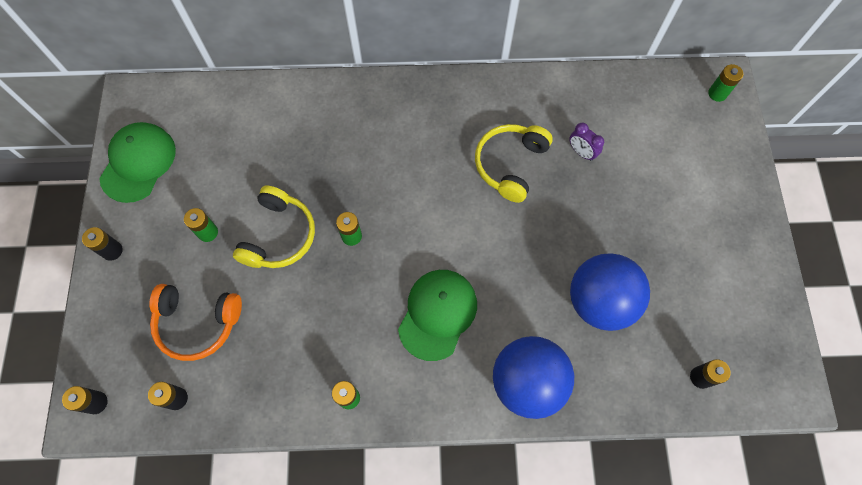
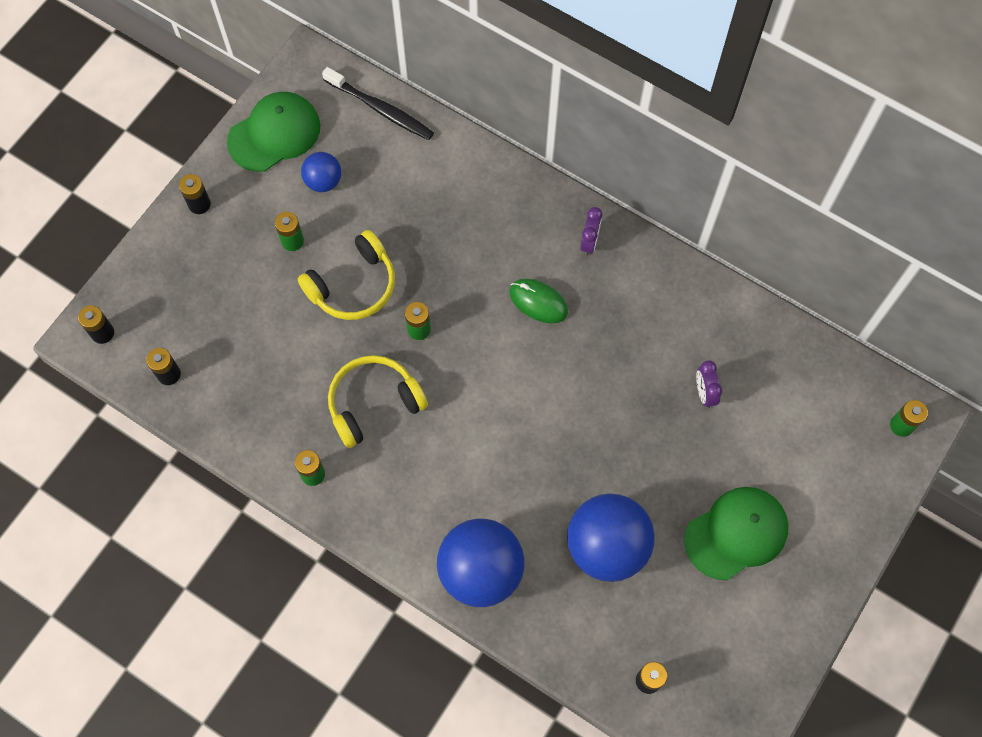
camera: 35 degrees right, 0 degrees up
(197, 323) = (229, 319): orange headphones -> none
(202, 174) = (323, 181): none -> blue ball
(210, 98) = (381, 109): none -> black toothbrush
(423, 162) = (538, 302): none -> green mouse
(428, 100) = (589, 242): none -> purple clock
(437, 314) = (445, 454): green cap -> green cap (736, 533)
(510, 164) = (622, 359): yellow headphones -> yellow headphones (374, 403)

